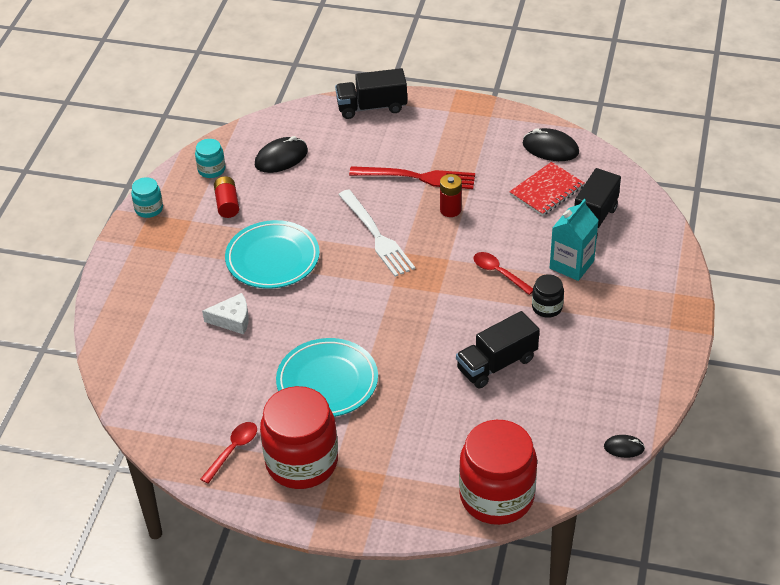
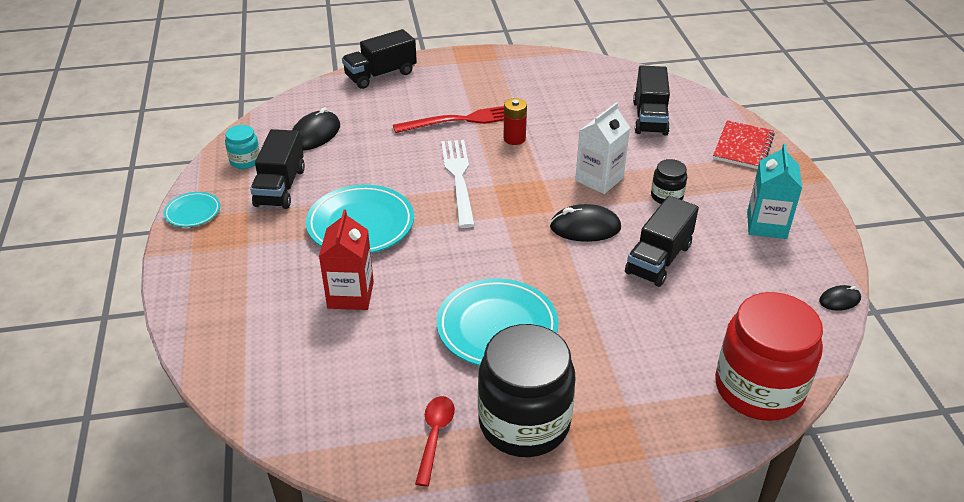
camera: 25 degrees left, 5 degrees down
(149, 209) = (193, 212): turquoise jar -> turquoise plate
(227, 204) = (280, 187): red battery -> black truck
(232, 319) = (350, 295): white cheese -> red carton
(302, 462) = (524, 422): red jar -> black jar
(377, 236) = (458, 178): white fork -> white fork turned 135 degrees counterclockwise
(498, 273) = (599, 179): red spoon -> white carton
(546, 191) = (591, 103): red notebook -> red notebook (743, 147)
(550, 148) = (569, 71): black mouse -> black mouse (585, 227)
(571, 264) = (660, 155): turquoise carton -> turquoise carton (766, 225)

